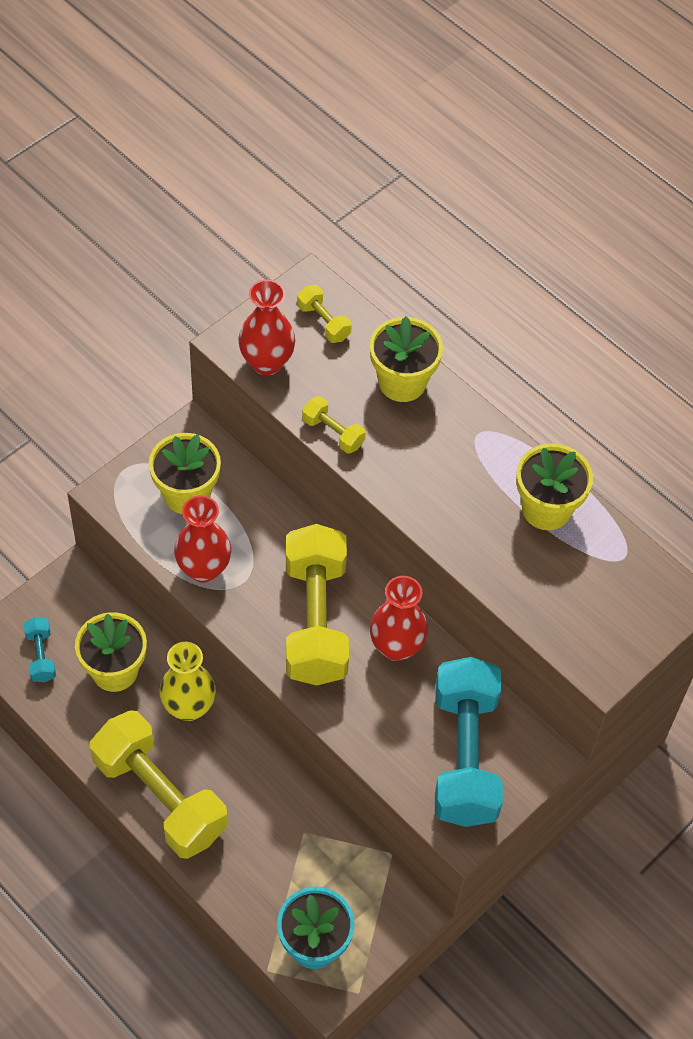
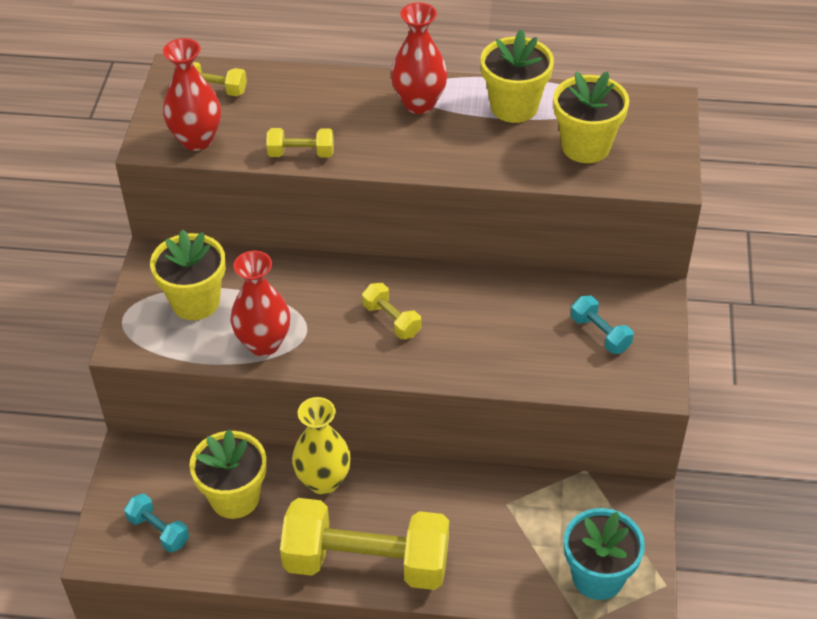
camera: 35 degrees left, 10 degrees down
(315, 620) = (391, 320): yellow dumbbell -> yellow dumbbell, size x0.43
(396, 647) = (471, 297): red vase -> red vase (419, 103)
(402, 382) = (319, 92): yellow flower pot -> yellow flower pot (585, 146)
(465, 756) = (600, 334): turquoise dumbbell -> turquoise dumbbell, size x0.43

